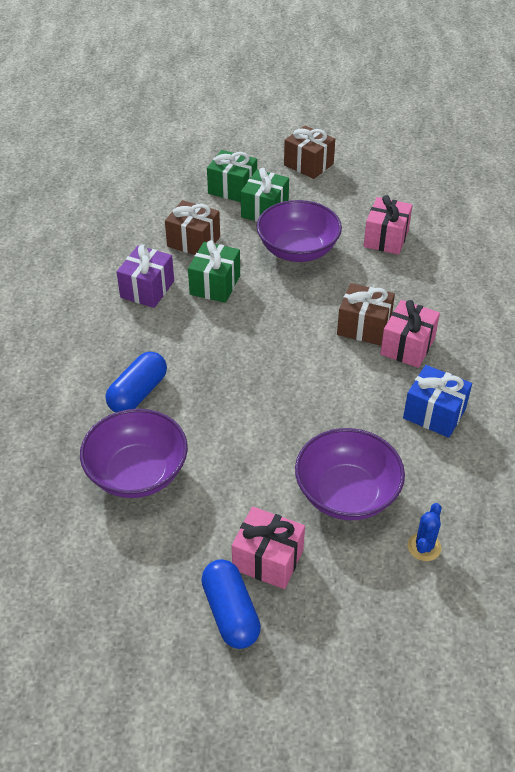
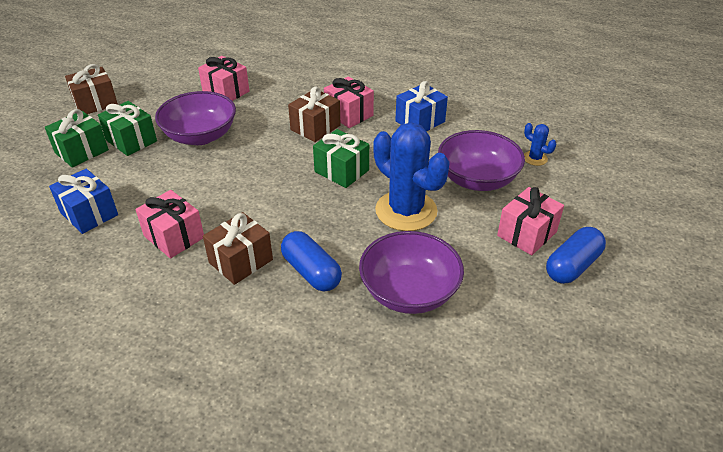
camera: 70 degrees left, 5 degrees down
(147, 289) = (174, 237): purple gift -> pink gift
(154, 229) = (89, 214): none -> blue gift
(193, 241) = (133, 192): brown gift -> brown gift (241, 261)
(215, 285) = (204, 192): green gift -> green gift (341, 171)
(231, 612) = (572, 266): blue capsule -> blue capsule turned 45 degrees counterclockwise
(257, 441) = (406, 211): none -> blue cactus

